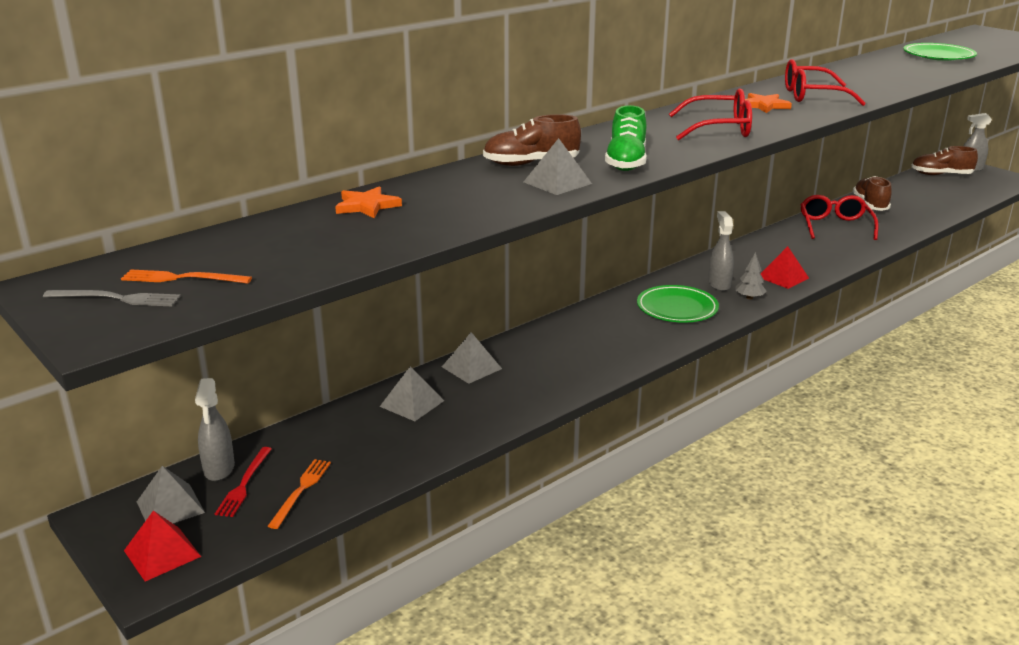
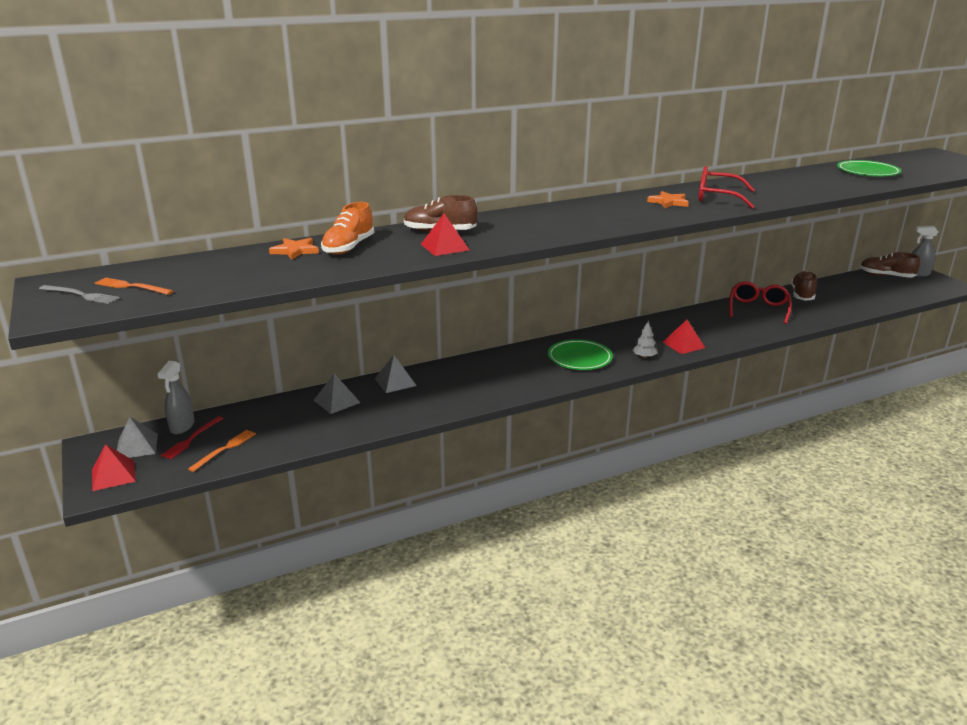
camera: 15 degrees right, 0 degrees up
(434, 195) = (349, 247): none -> orange shoe
(557, 182) = (444, 247): grey pyramid -> red pyramid
(626, 162) = (511, 236): green shoe -> none
(719, 284) = (626, 344): grey spray bottle -> none
(720, 129) = (612, 217): red glasses -> none

